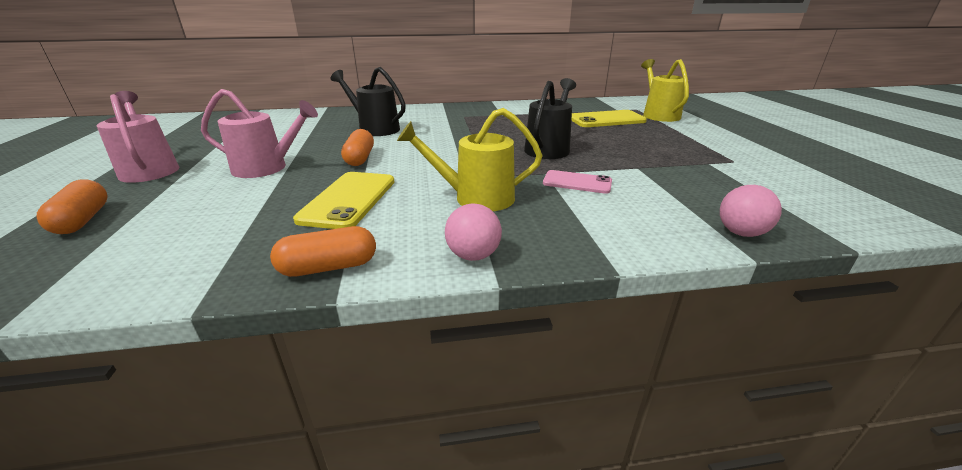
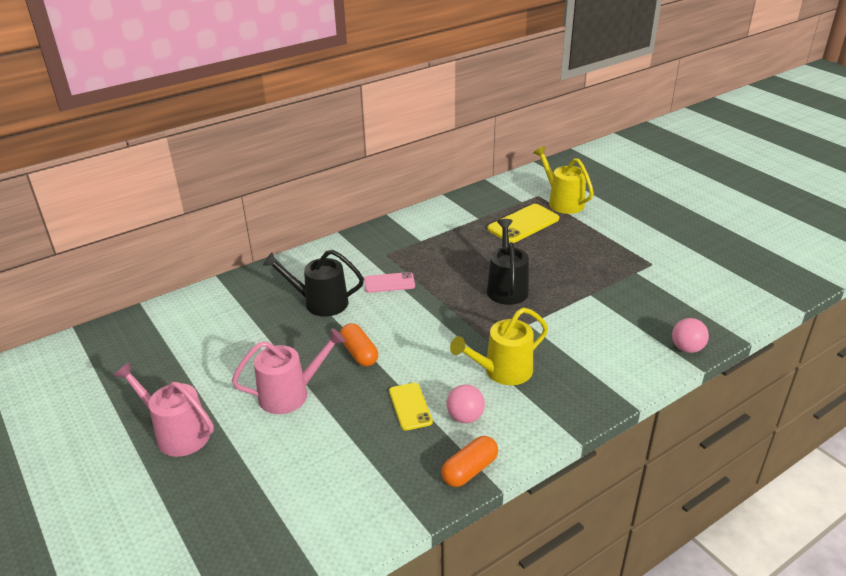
camera: 25 degrees left, 5 degrees up
(83, 220) = (224, 504): orange capsule -> none
(348, 200) = (410, 406): yellow phone -> yellow phone, size x0.63
(473, 255) = (548, 426): pink ball -> pink ball (465, 417)
(577, 182) = (559, 328): pink phone -> pink phone (389, 283)

